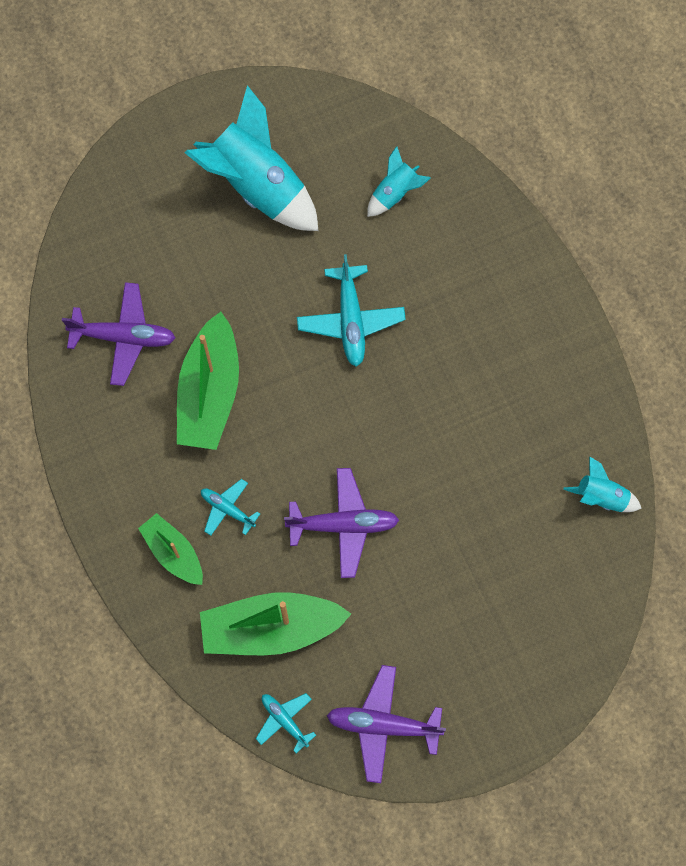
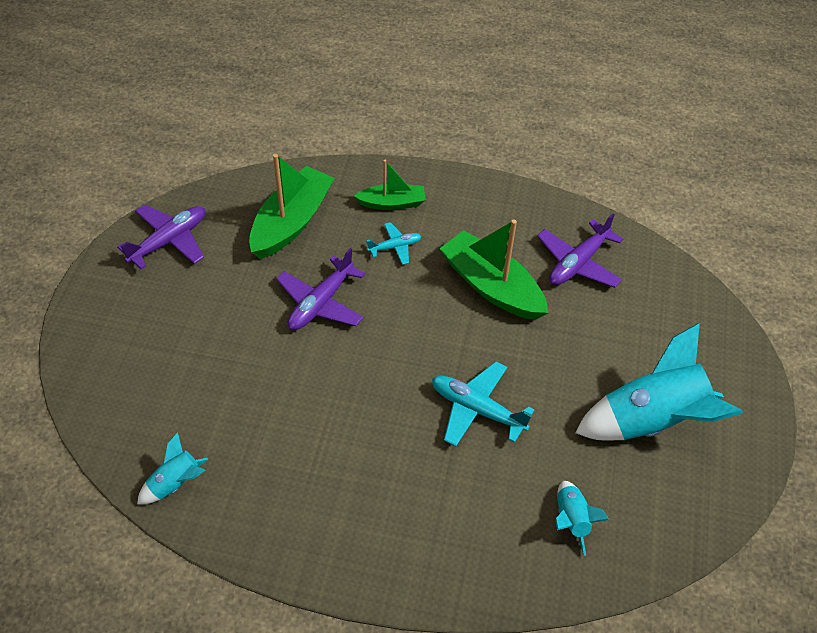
camera: 125 degrees right, 20 degrees down
(284, 720) = (227, 195): turquoise plane -> none

